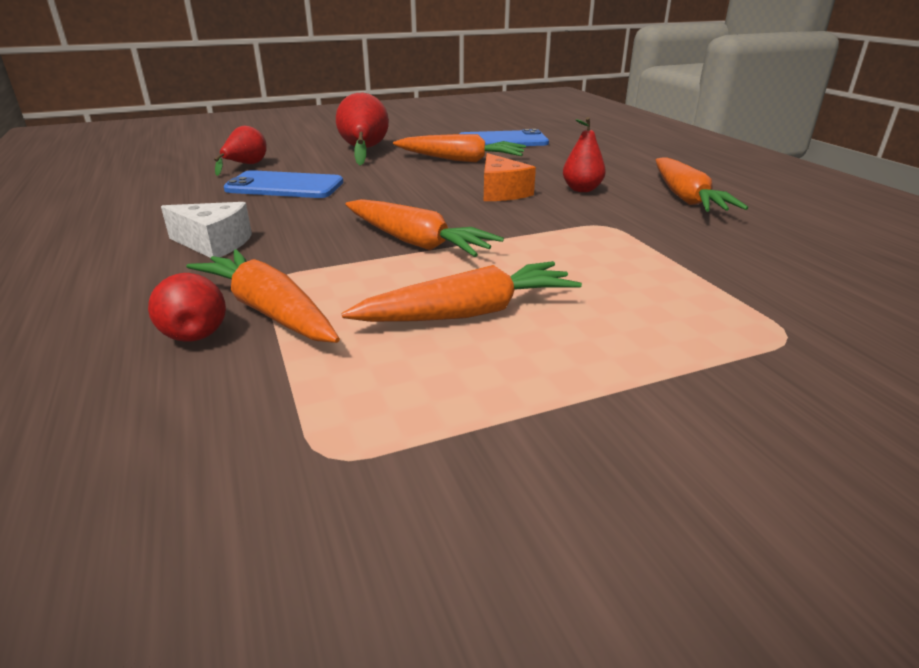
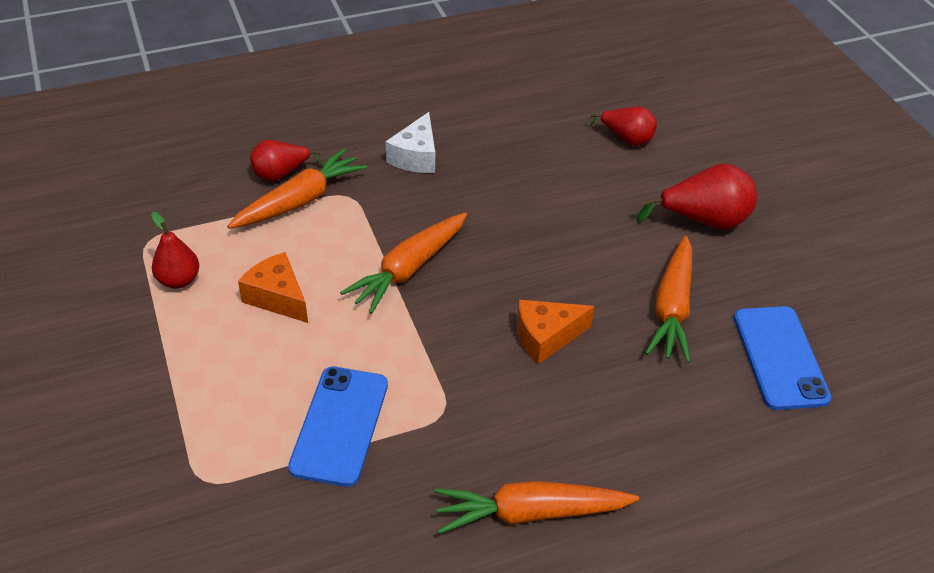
camera: 90 degrees right, 15 degrees up
(285, 186) = (559, 175): blue phone -> blue phone (340, 425)
(468, 313) = (277, 297): orange carrot -> orange cheese
(582, 189) = (559, 412): red pear -> red pear (179, 280)

